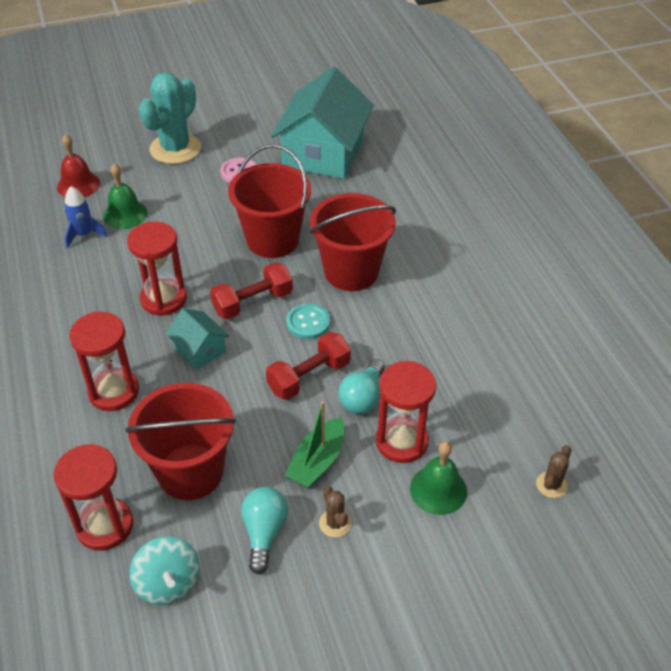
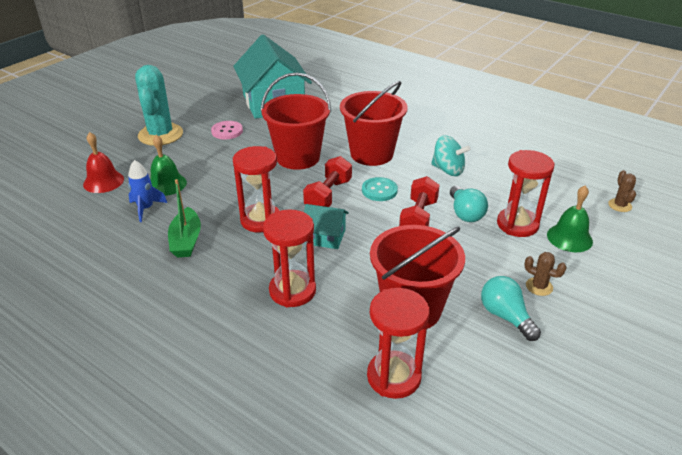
camera: 35 degrees left, 10 degrees down
(168, 583) = (484, 384): turquoise spinning top -> turquoise spinning top (448, 170)
(317, 461) = (484, 260): green boat -> green boat (186, 240)

